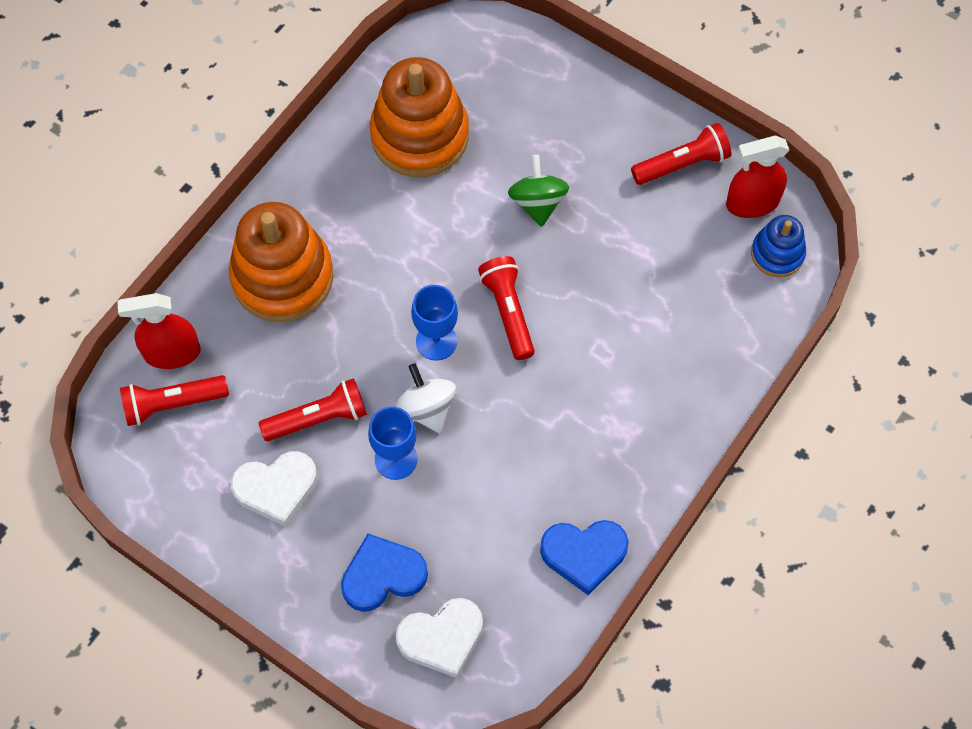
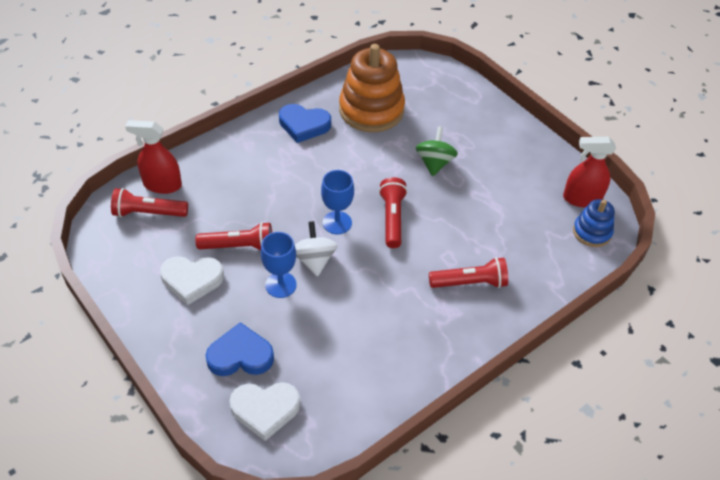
camera: 15 degrees right, 15 degrees down
(282, 277) = (252, 162): orange stacking toy -> none
(584, 554) = (391, 383): blue heart -> blue heart (304, 125)
(682, 164) = (539, 165): red flashlight -> red flashlight (470, 282)

